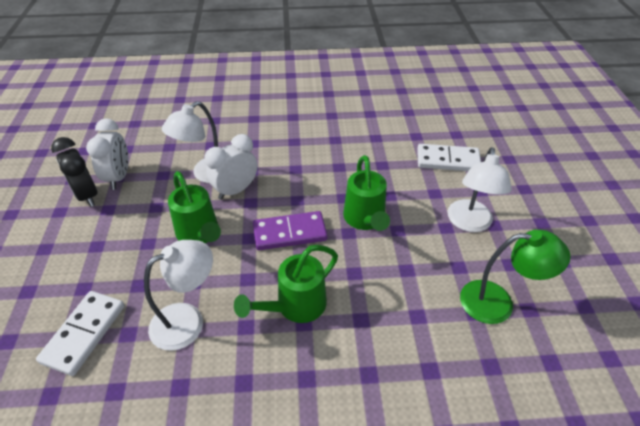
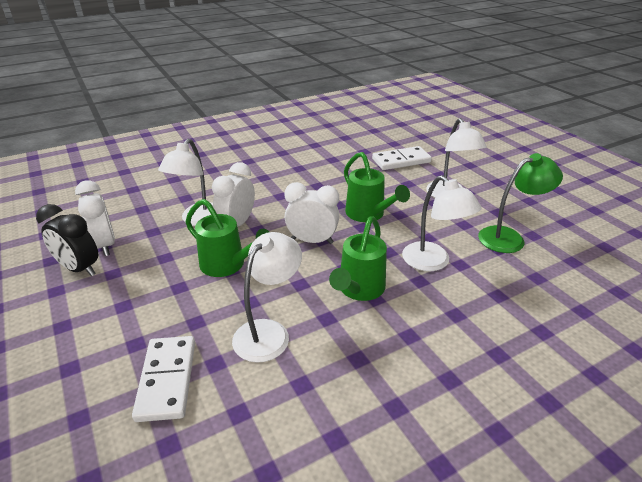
camera: 25 degrees left, 10 degrees down
(289, 233) = (312, 241): purple domino -> white clock
(390, 302) = (433, 262): none -> white lamp

